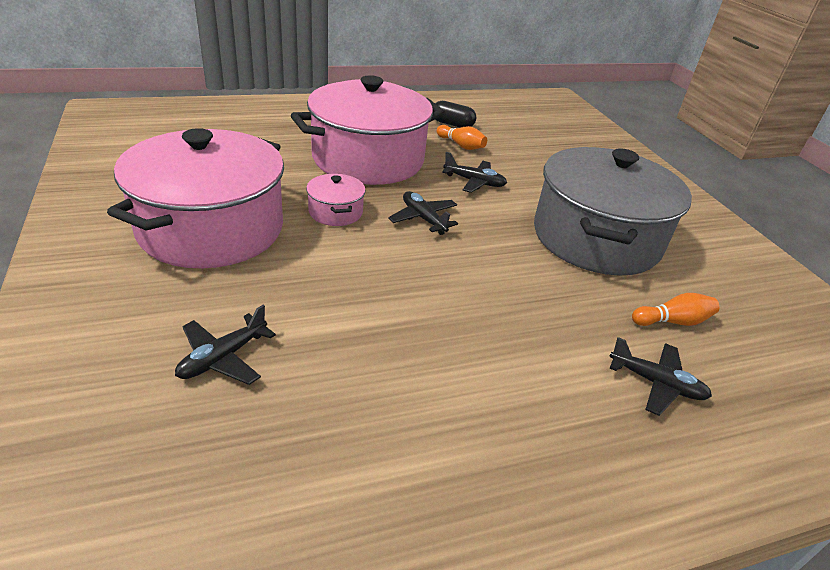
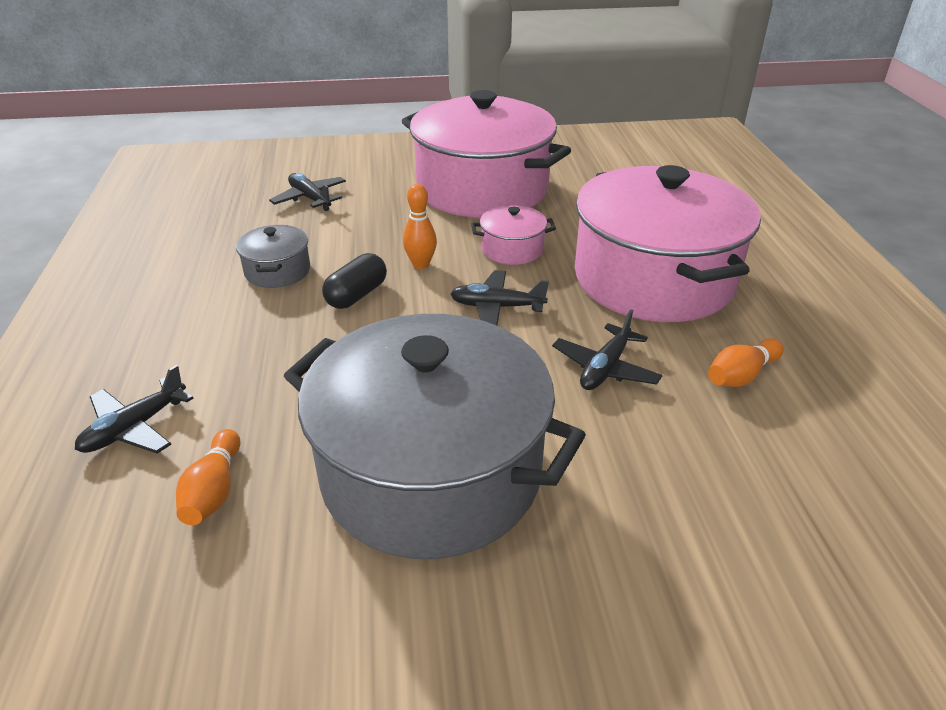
camera: 105 degrees right, 0 degrees up
(369, 257) = (421, 264): none -> orange bowling pin
(403, 350) = (277, 271): none -> grey pot
(423, 219) = (497, 307): black plane -> black plane turned 150 degrees counterclockwise
(452, 124) = (835, 379): black capsule -> black capsule (357, 295)

